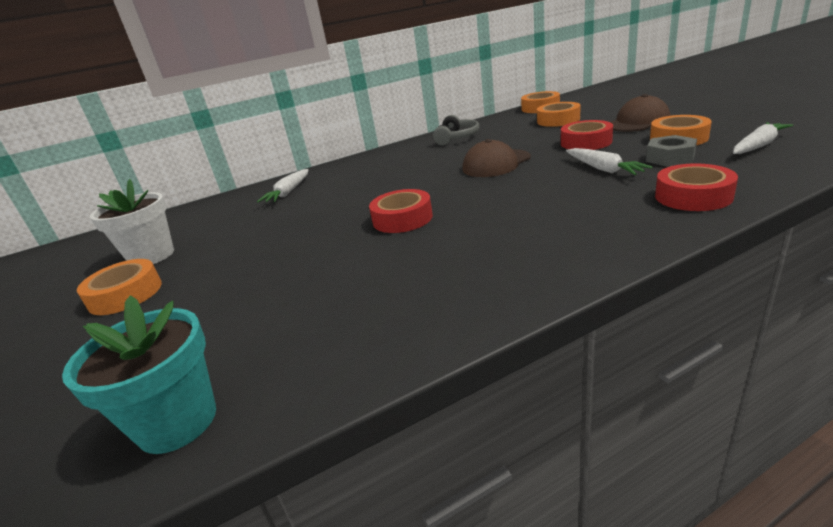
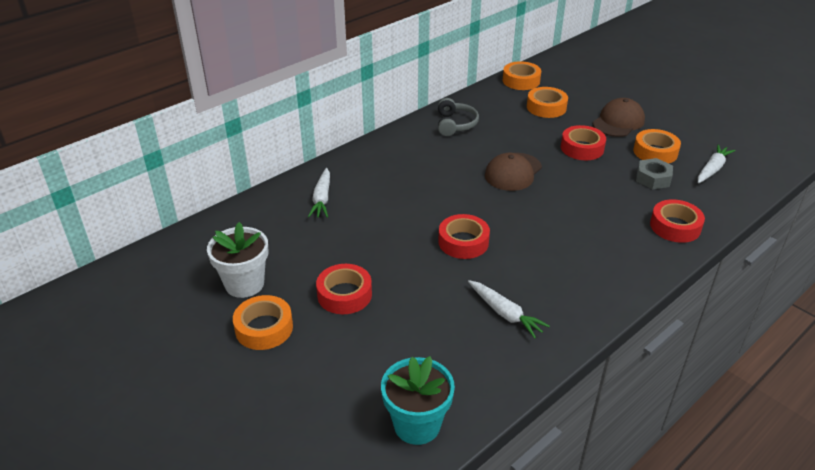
camera: 20 degrees left, 10 degrees up
(235, 265) = (344, 294): none -> red tape
(603, 169) = (606, 188): white carrot -> white carrot (505, 313)

